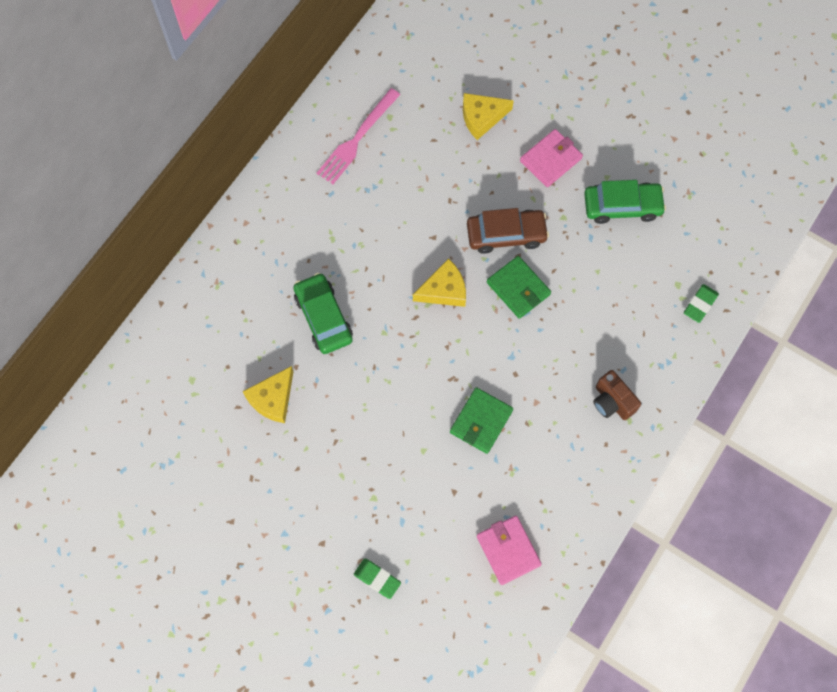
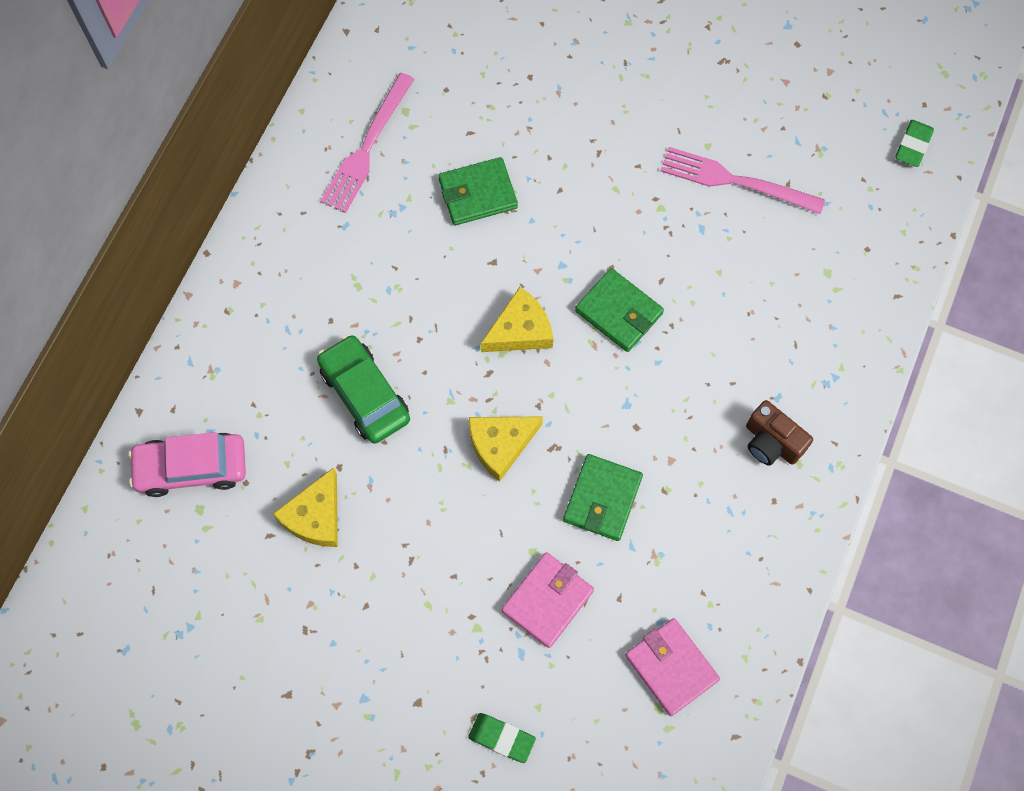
camera: 10 degrees left, 0 degrees up
(191, 349) = (191, 467): none -> pink car
(431, 185) = (477, 194): none -> green wallet
(482, 117) = (528, 93): yellow cheese -> yellow cheese (500, 444)
(506, 234) = (589, 243): brown car -> none
(550, 160) = (630, 134): pink wallet -> pink wallet (547, 601)
(622, 206) = (735, 181): green car -> pink fork
(700, 304) = (861, 294): green eraser -> green eraser (913, 145)

